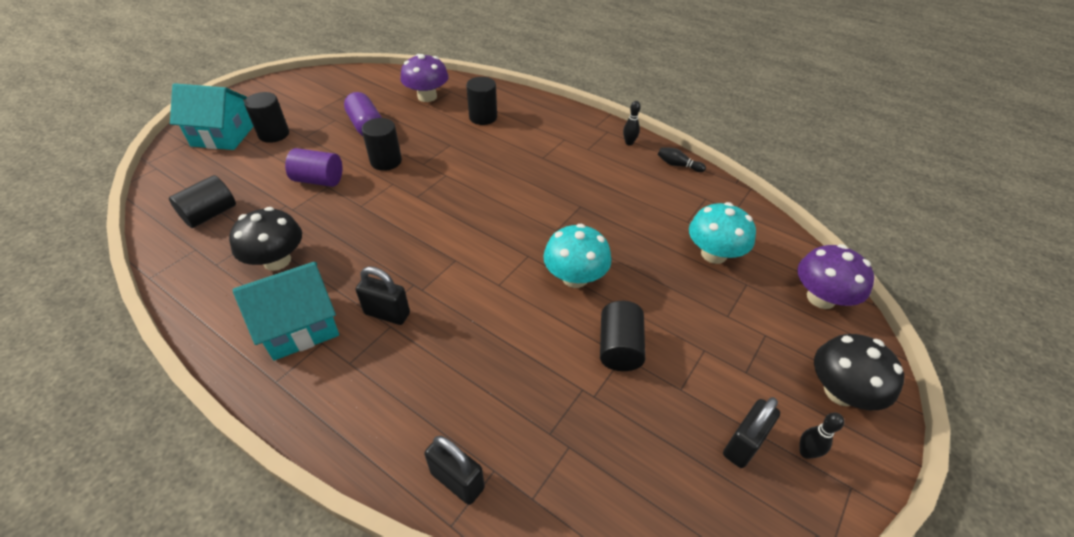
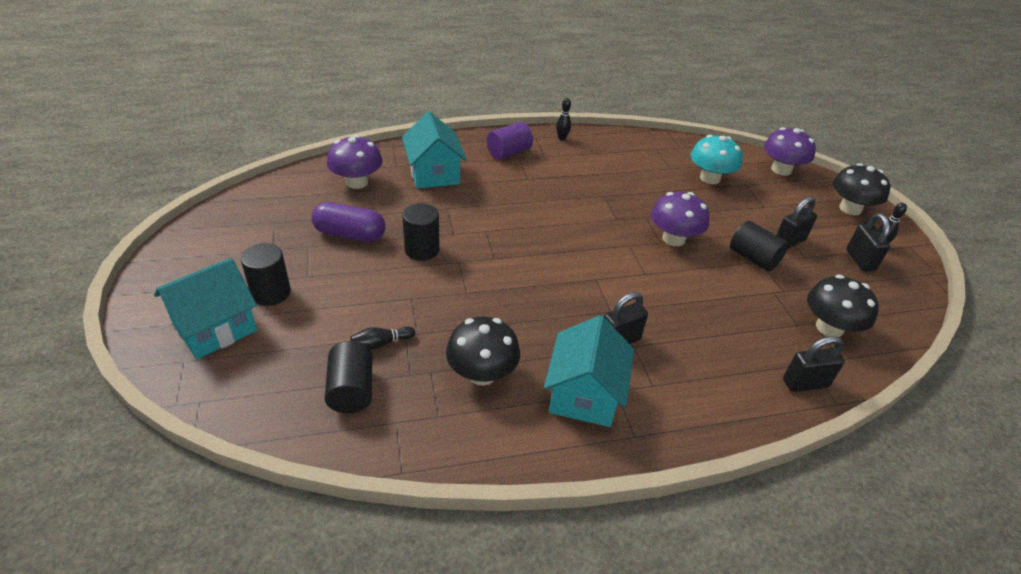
camera: 50 degrees left, 5 degrees down
(319, 180) = (394, 299): purple cylinder -> purple cylinder (508, 153)
(483, 117) = (434, 174): black cylinder -> turquoise house
(575, 277) = (673, 239): turquoise mushroom -> purple mushroom
(575, 465) = (829, 328): none -> black mushroom
(678, 165) = (611, 137): black bowling pin -> black bowling pin (381, 343)
(689, 364) = (789, 242): none -> black padlock

